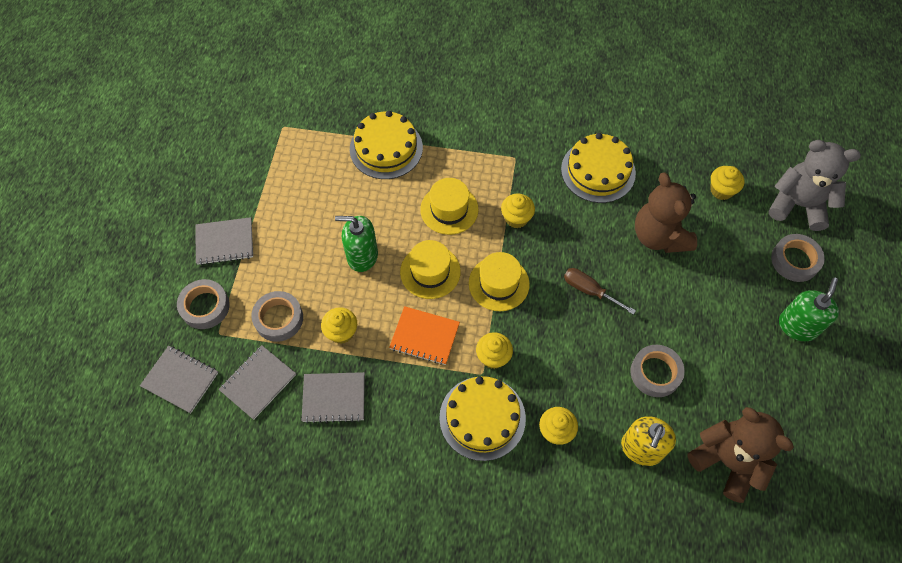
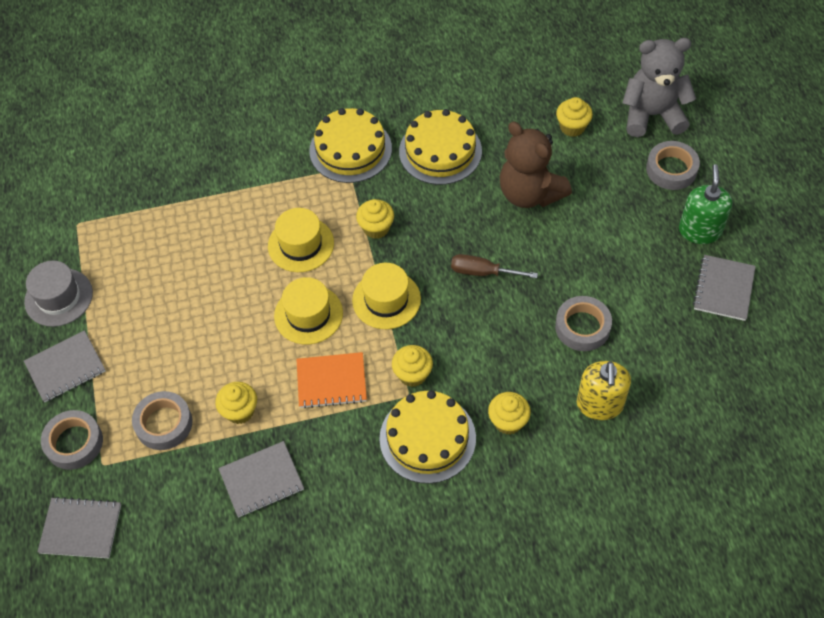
camera: 20 degrees left, 5 degrees down
(244, 182) = (58, 297): none -> grey hat
(258, 382) = (171, 497): grey notebook -> grey notebook (724, 289)
(362, 256) = (227, 325): green soap dispenser -> none
(386, 148) = (204, 206): yellow cake -> yellow cake (350, 149)
(727, 461) = (687, 383): brown teddy bear -> none

